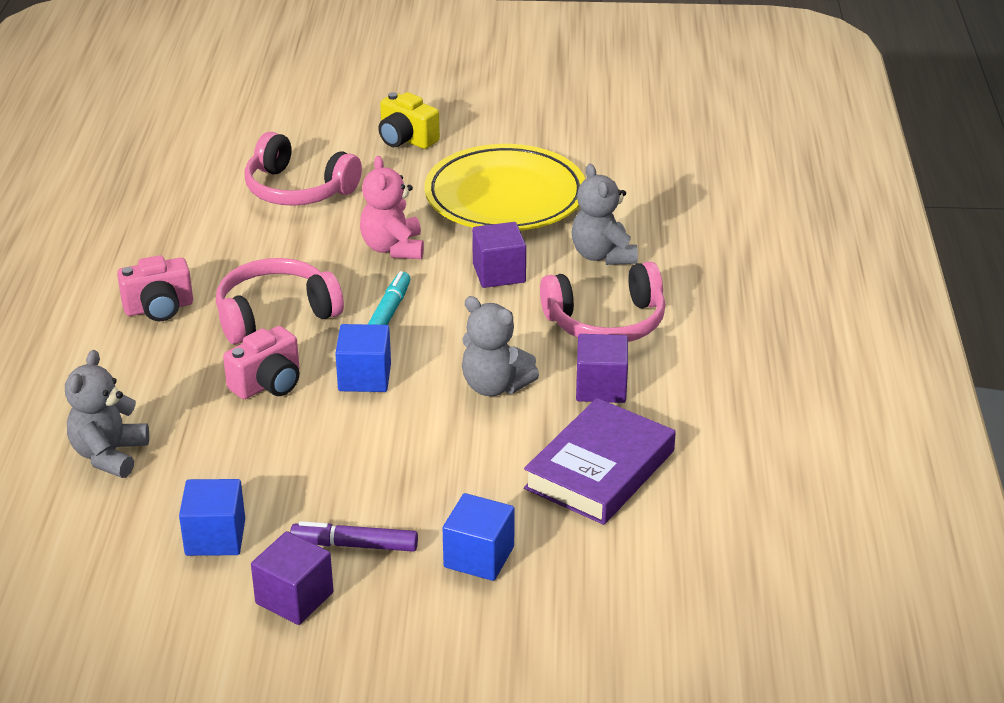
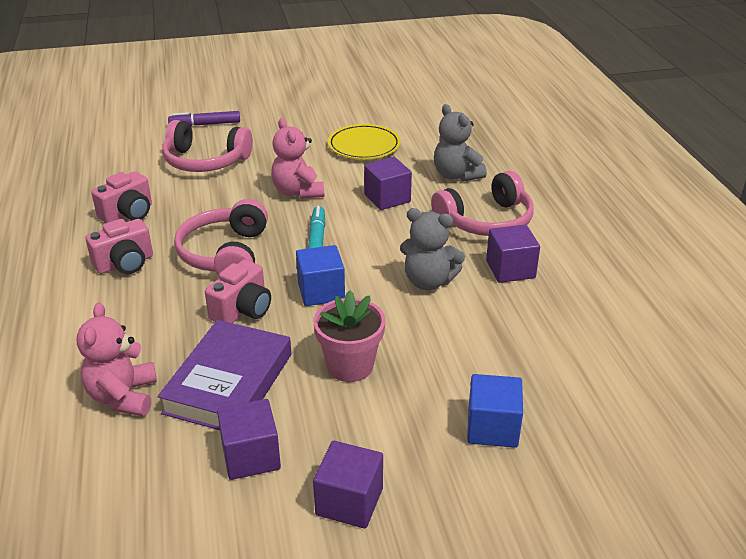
camera: 15 degrees left, 0 degrees up
(109, 455) = (123, 397): grey teddy bear -> pink teddy bear
(183, 246) = (128, 214): none -> pink camera
(215, 537) = (251, 456): blue cube -> purple cube
(275, 314) = (225, 254): pink headphones -> pink headphones turned 45 degrees counterclockwise
(355, 545) = (380, 438): purple marker -> purple marker (205, 124)
(358, 465) = (350, 366): none -> pink flower pot
(406, 139) = (272, 118): yellow camera -> none
(505, 196) = (364, 146): yellow plate -> yellow plate, size x0.60
(599, 469) = (547, 333): purple book -> purple book (228, 383)

